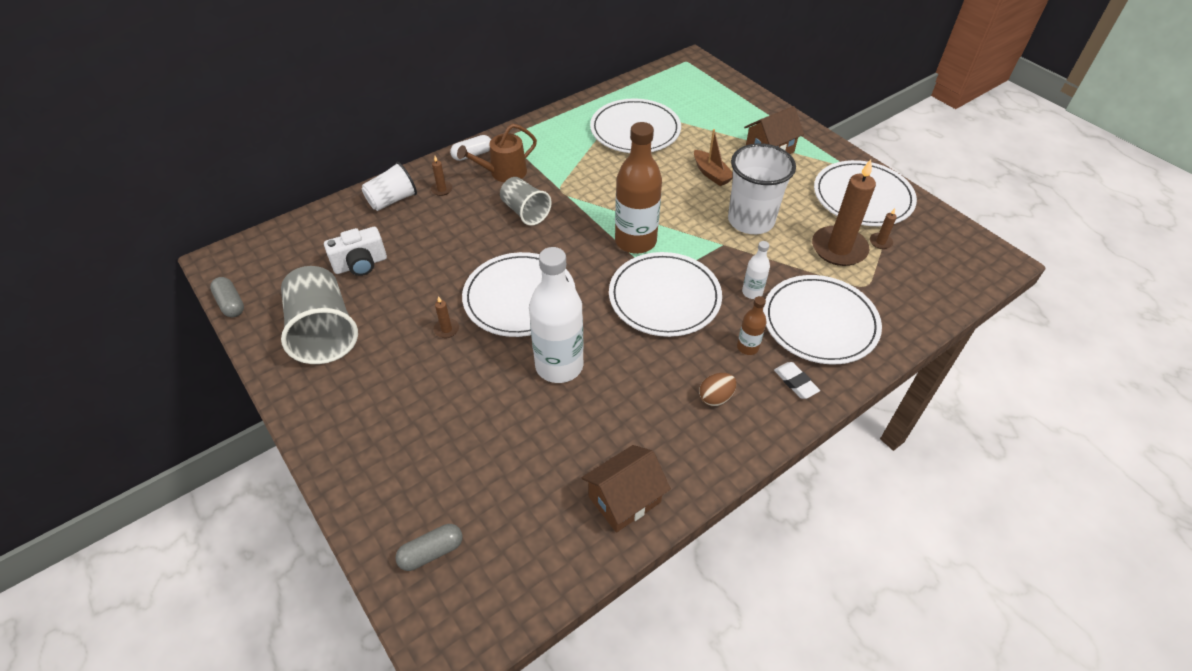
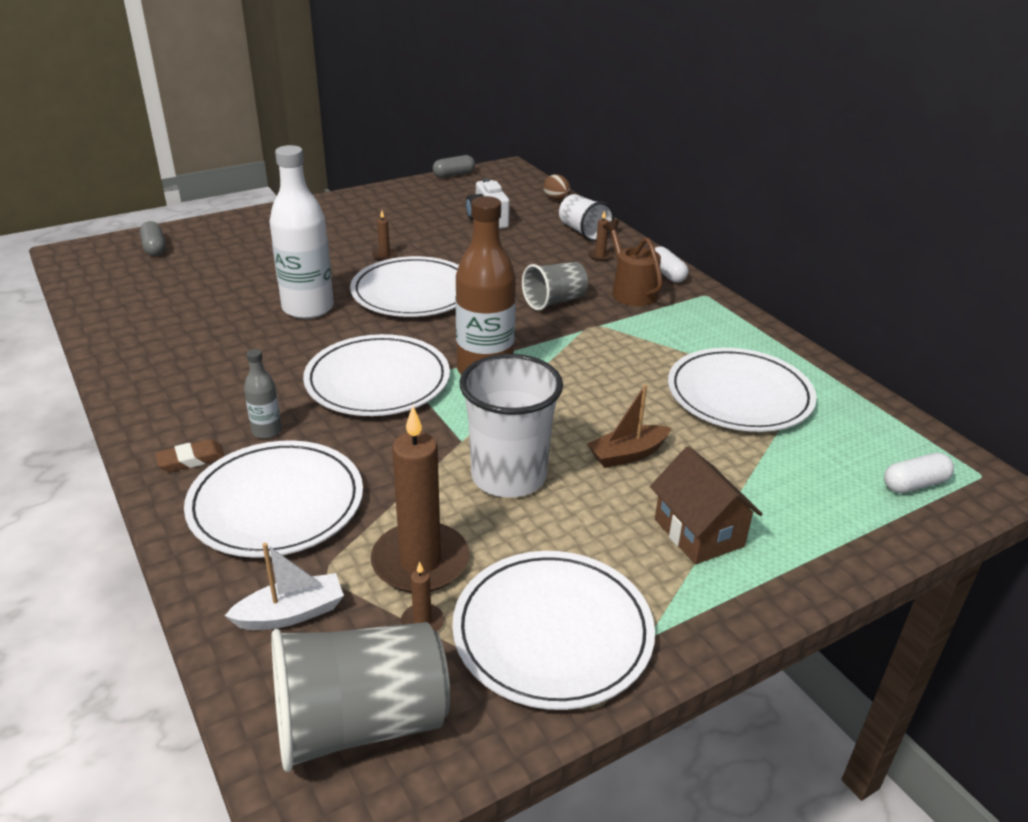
camera: 95 degrees right, 15 degrees down
(324, 332) = (405, 207): grey cup -> grey cup (360, 723)
(624, 499) = (130, 330): brown house -> none
(701, 81) = (914, 484): none -> white capsule
(715, 397) = (208, 396): brown egg -> brown egg (556, 199)
(747, 347) = (267, 431): brown bottle -> grey bottle
(752, 292) = (358, 451): white bottle -> none
(795, 382) = (191, 459): white eraser -> brown eraser
(902, 294) = (291, 613): none -> white boat

